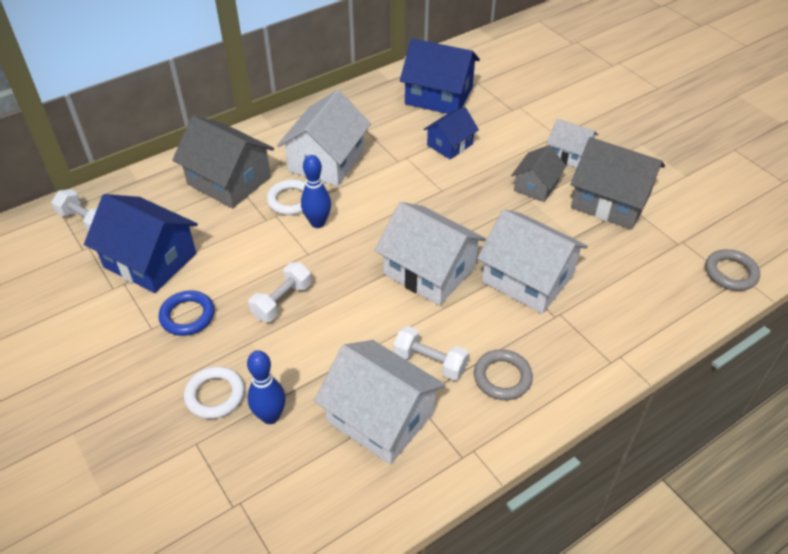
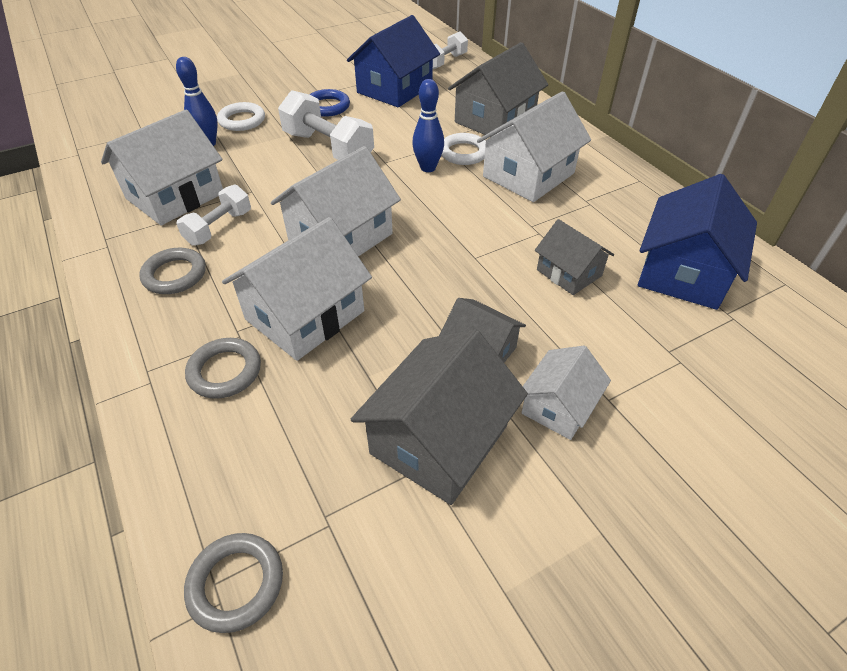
camera: 95 degrees right, 0 degrees up
(282, 301) = (328, 148): white dumbbell -> white dumbbell, size x1.62
(326, 161) = (528, 175): white house -> white house turned 75 degrees counterclockwise
(450, 144) = (569, 273): blue house -> grey house
(595, 313) = (225, 371): none -> grey ring

